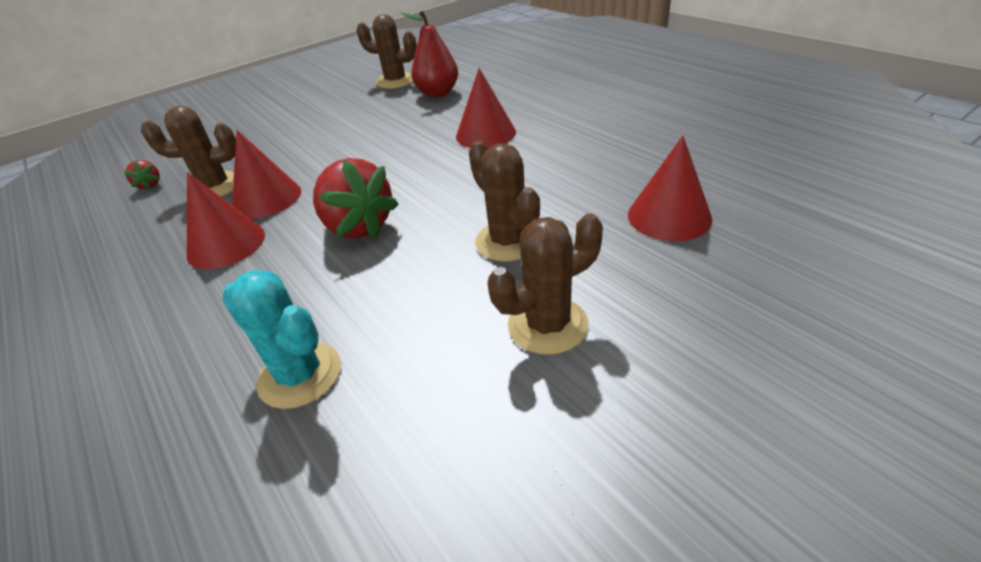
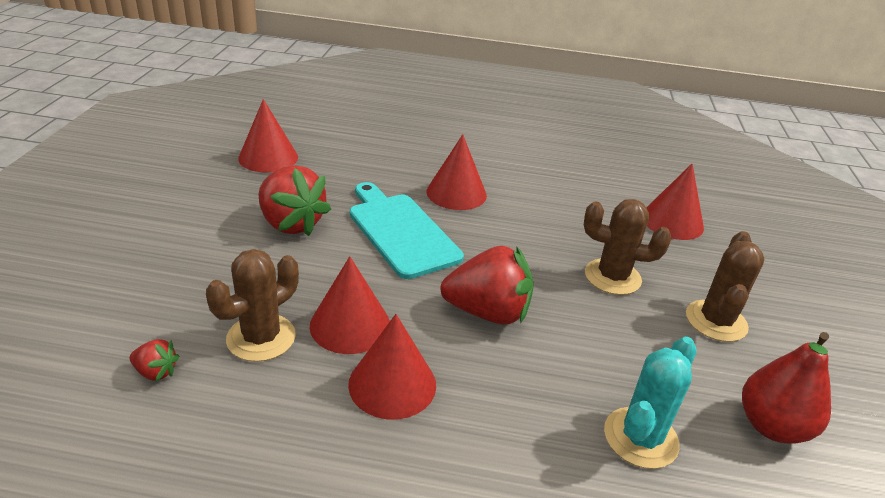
camera: 50 degrees left, 5 degrees down
(300, 375) = (640, 438): turquoise cactus -> turquoise cactus turned 45 degrees counterclockwise
(340, 126) = (291, 223): none -> red strawberry
(395, 81) = (268, 157): brown cactus -> red cone
(397, 150) = (401, 231): none -> turquoise cutting board
(438, 93) = (341, 162): red pear -> red pear (771, 426)

